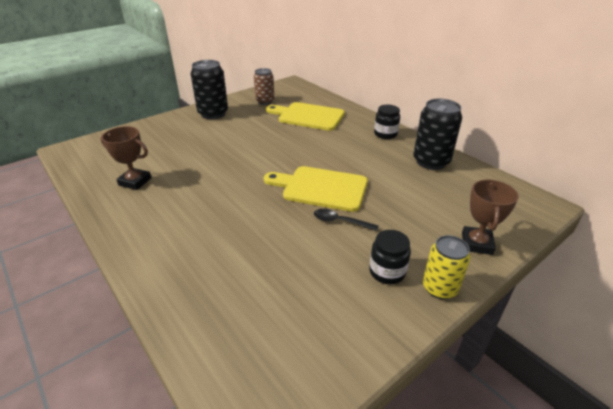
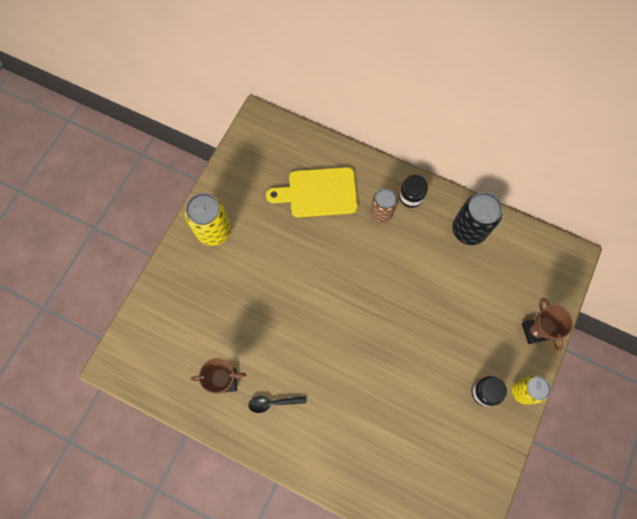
camera: 25 degrees left, 35 degrees up
(213, 114) = (214, 230): black can -> yellow can
(265, 101) = (253, 179): brown can -> brown can (381, 213)
(321, 188) = (392, 314): yellow cutting board -> none
(340, 221) = (428, 352): black spoon -> black spoon (273, 403)

